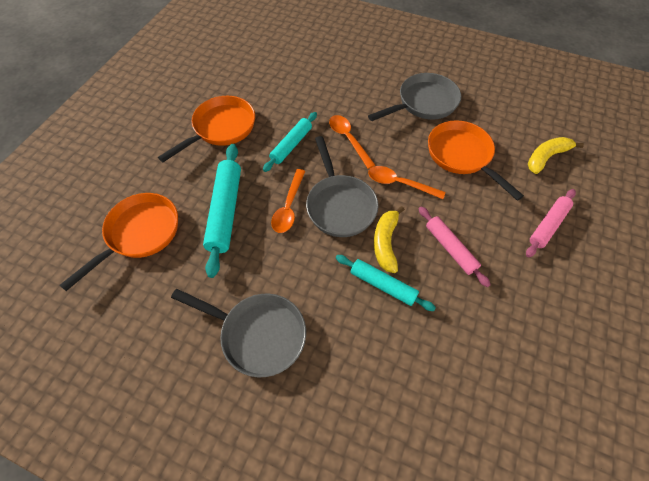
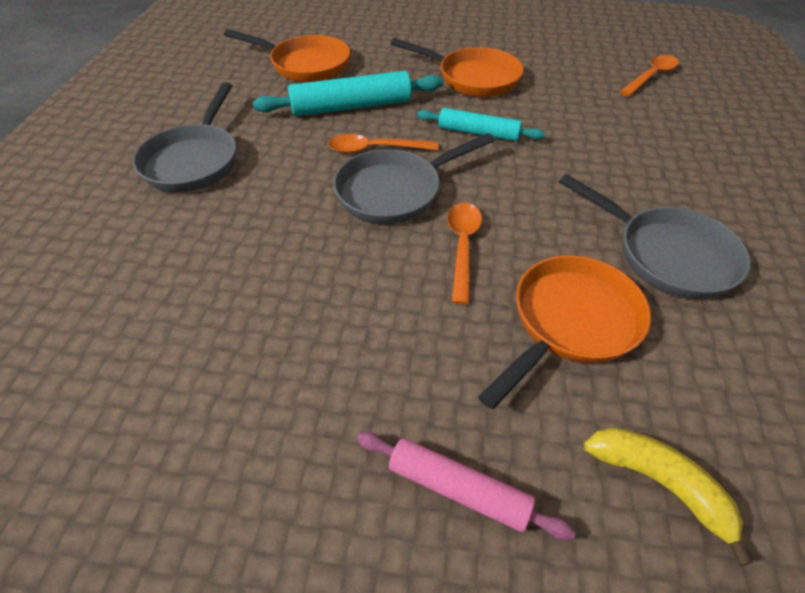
camera: 75 degrees right, 10 degrees down
(348, 139) = (521, 181): orange spoon -> orange spoon (651, 76)
(383, 285) = (272, 253): turquoise rolling pin -> none
(385, 243) = (345, 246): yellow banana -> none
(450, 248) = (355, 324): pink rolling pin -> none

